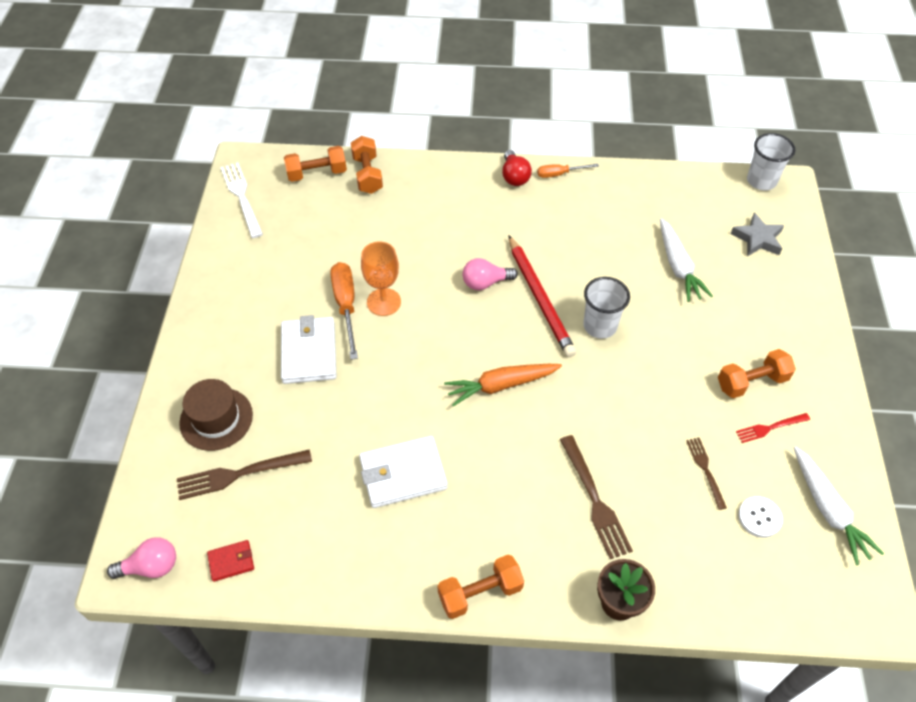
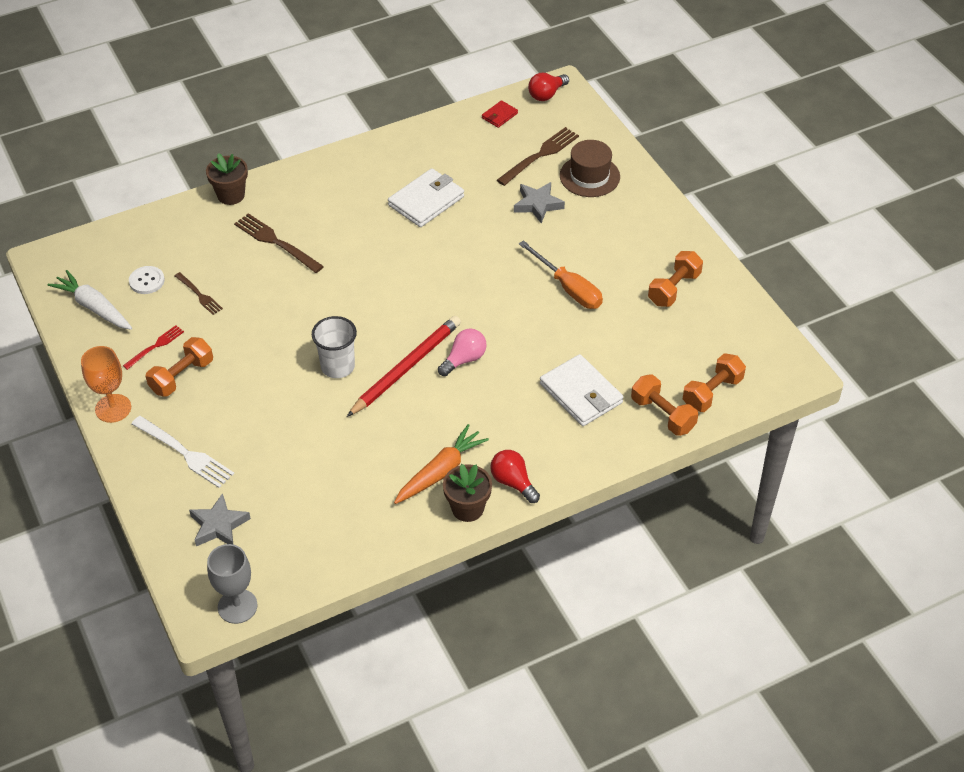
camera: 150 degrees right, 5 degrees down
(151, 566) = (546, 94): pink light bulb -> red light bulb
(241, 197) = (755, 337): white fork -> white fork (185, 453)
(296, 410) = (538, 205): none -> grey star
(309, 353) = (565, 243): white wallet -> white wallet (581, 393)
(384, 302) = (539, 305): orange goblet -> orange goblet (113, 408)
(480, 593) = (327, 164): orange dumbbell -> orange dumbbell (674, 288)
(501, 385) = (393, 285): orange carrot -> orange carrot (440, 471)
(540, 298) = (406, 368): red pencil -> red pencil turned 90 degrees clockwise
(559, 174) = (467, 508): orange screwdriver -> brown flower pot
(678, 266) = (290, 456): white carrot -> none
(761, 181) = (237, 606): white cup -> grey goblet

